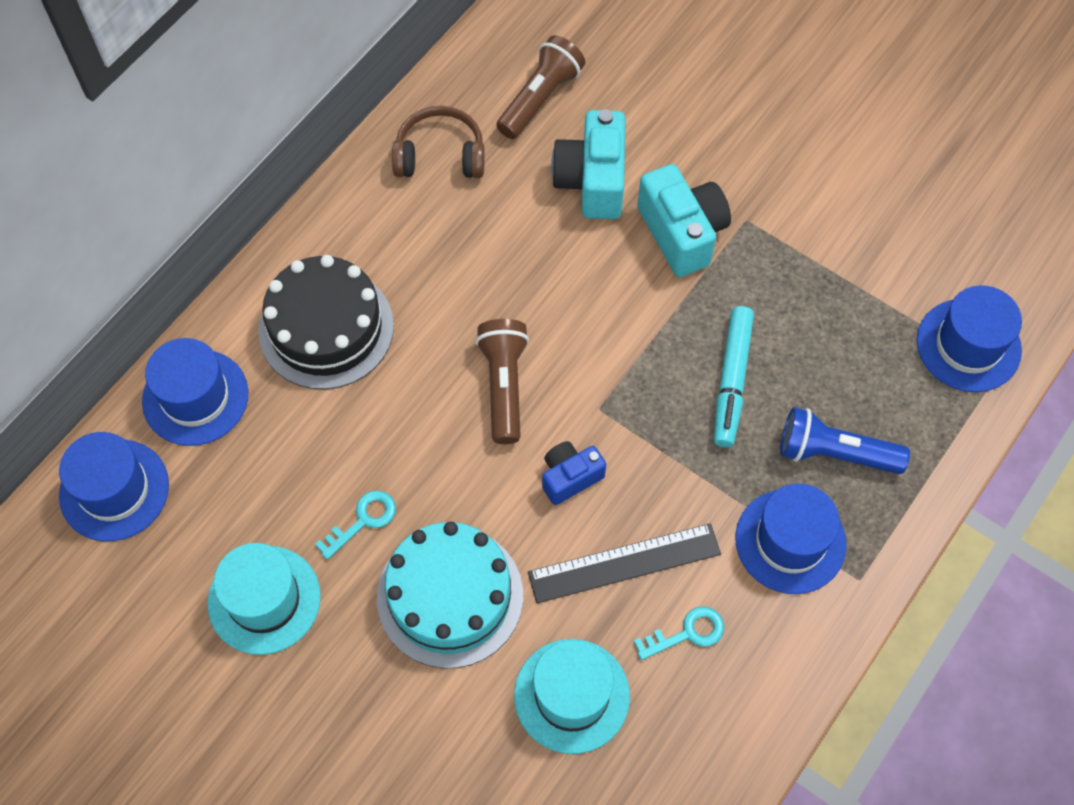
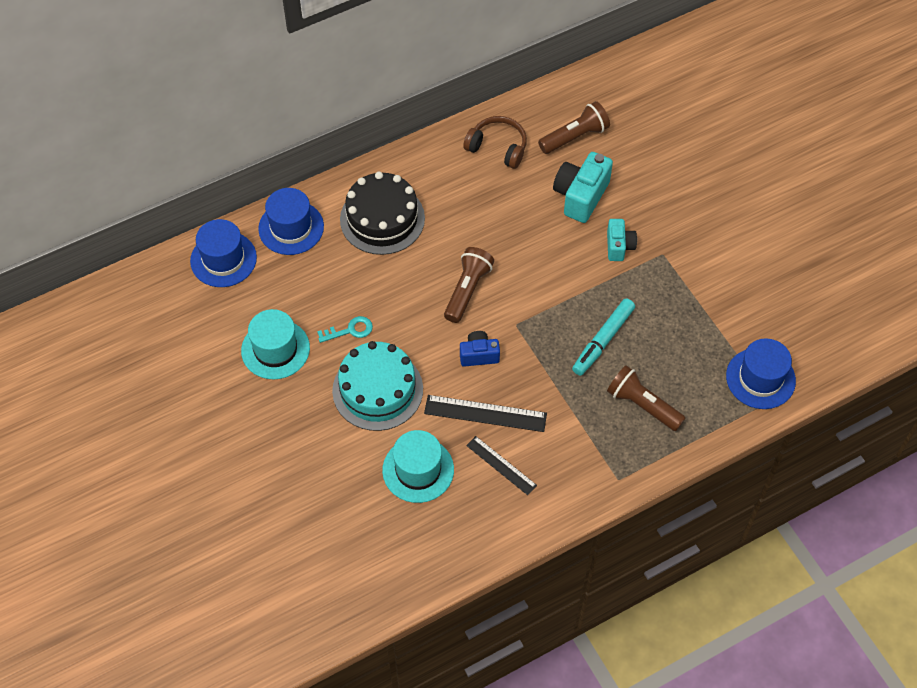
camera: 25 degrees right, 5 degrees down
(682, 233) = (619, 246): turquoise camera -> turquoise camera, size x0.60
(687, 633) = (501, 465): turquoise key -> black ruler
(790, 541) = (589, 442): blue hat -> none
(834, 453) = (642, 405): blue flashlight -> brown flashlight

